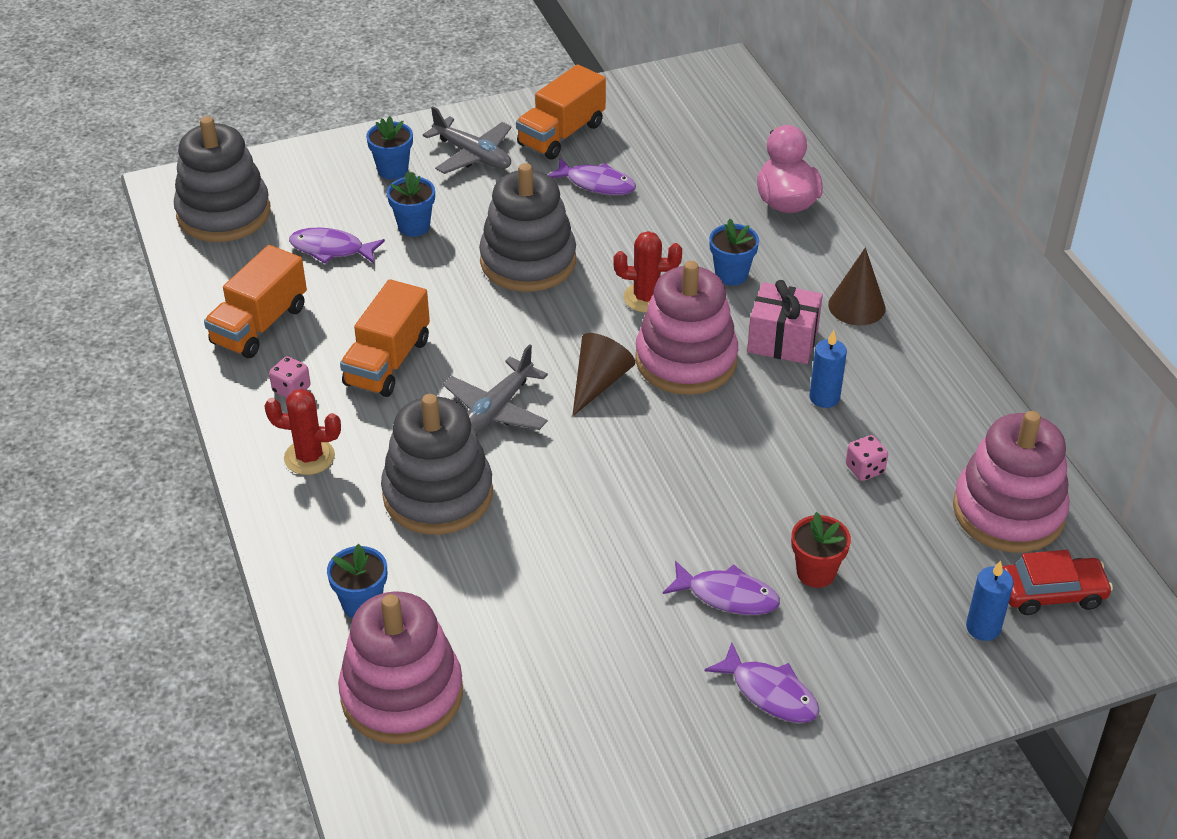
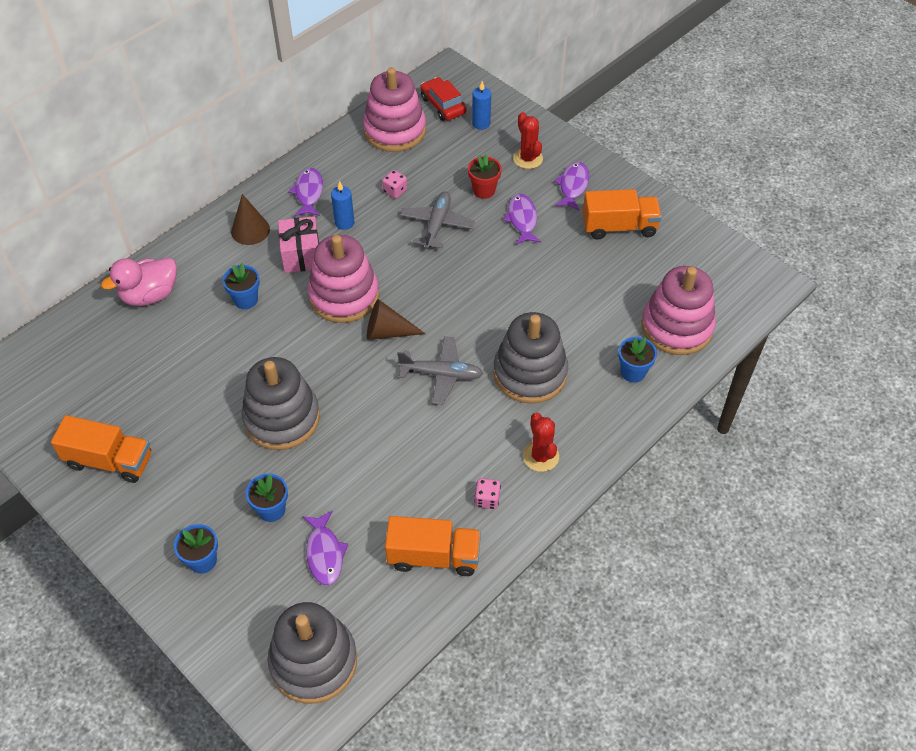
camera: 115 degrees left, 10 degrees up
(387, 362) = (429, 455): orange truck -> orange truck (619, 227)
(473, 155) = (160, 511): grey plane -> grey plane (437, 225)
(596, 184) = (169, 412): purple fish -> purple fish (309, 193)
(646, 298) = (291, 336): red cactus -> red cactus (528, 158)

